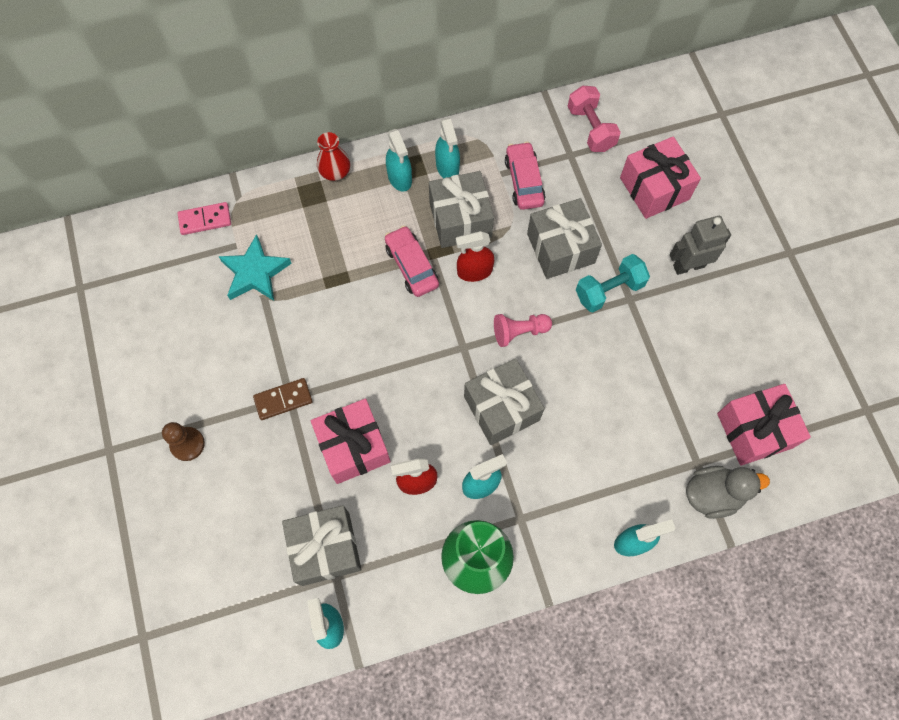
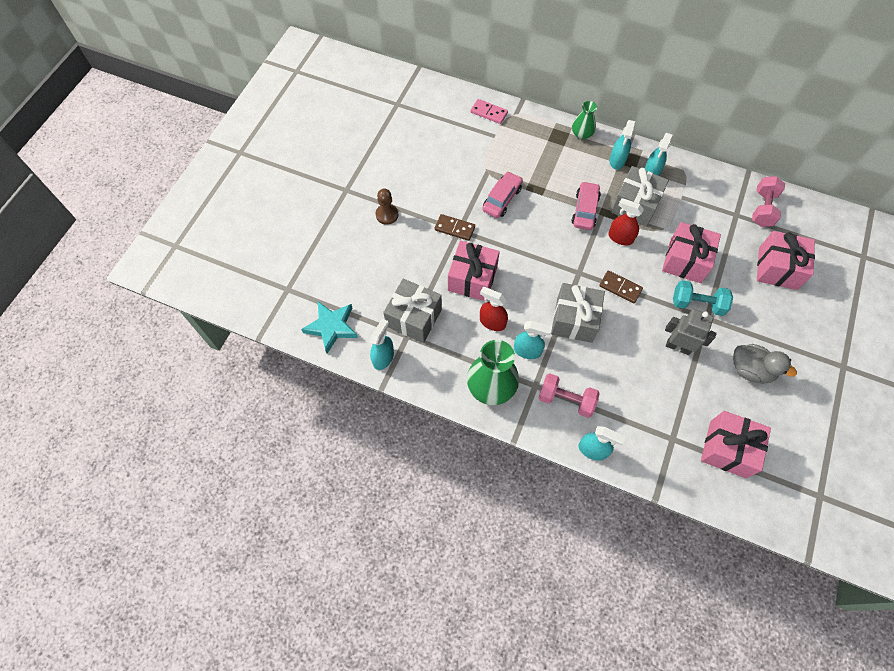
camera: 40 degrees right, 5 degrees down
(255, 273) = (493, 156): turquoise star -> turquoise star (332, 327)
(335, 172) = (581, 134): red vase -> green vase
(519, 332) = (620, 287): pink pawn -> brown domino
(524, 181) = (693, 210): pink car -> pink car (502, 199)
(560, 248) = (685, 261): grey gift -> pink gift
(564, 508) = (566, 400): none -> pink dumbbell
(688, 266) = (763, 326): grey robot -> grey robot (678, 346)
(713, 494) = (667, 463): grey duck -> grey duck (750, 370)

